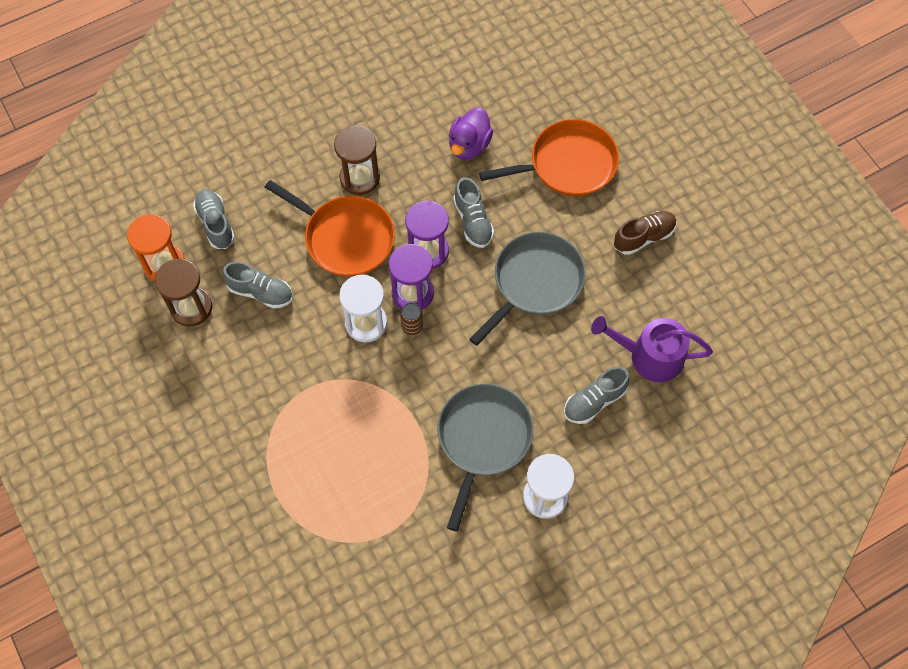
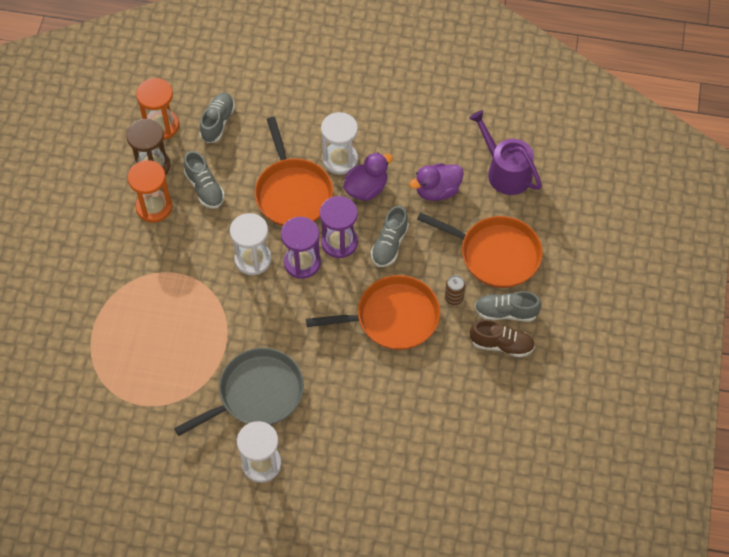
camera: 40 degrees right, 5 degrees down
(229, 344) = (154, 207): none -> orange hourglass
(359, 178) = (340, 159): brown hourglass -> white hourglass
(407, 187) = (366, 188): none -> purple duck
(412, 326) = (281, 284): brown can -> brown can (454, 298)
(535, 282) = (393, 317): grey pan -> orange pan
(594, 401) = (356, 428): grey shoe -> grey shoe (506, 312)
(650, 356) = (425, 429): purple watering can -> purple watering can (505, 171)

